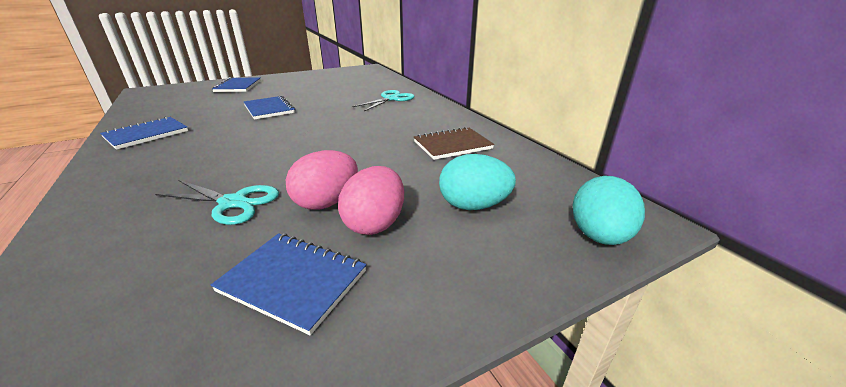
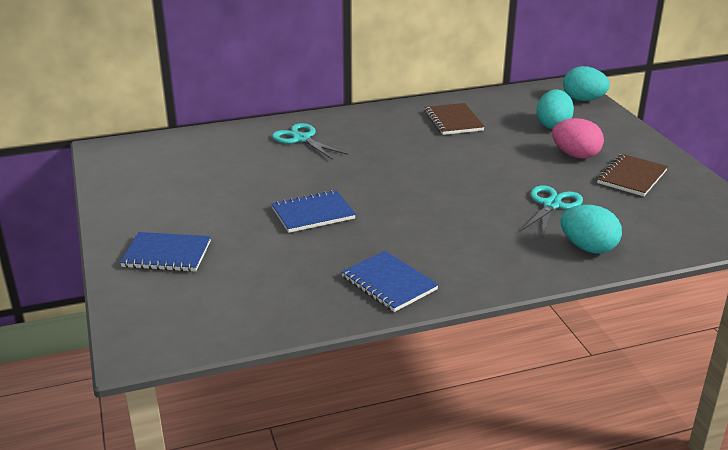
camera: 80 degrees left, 0 degrees up
(107, 227) = (588, 248): none -> turquoise egg
(293, 281) = (631, 177): blue notebook -> brown notebook
(327, 202) = (550, 171): pink egg -> none

